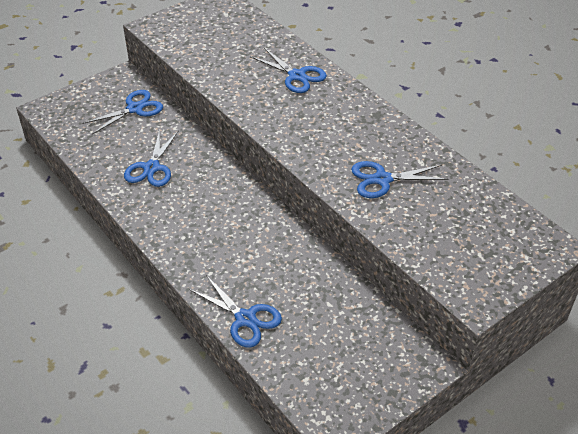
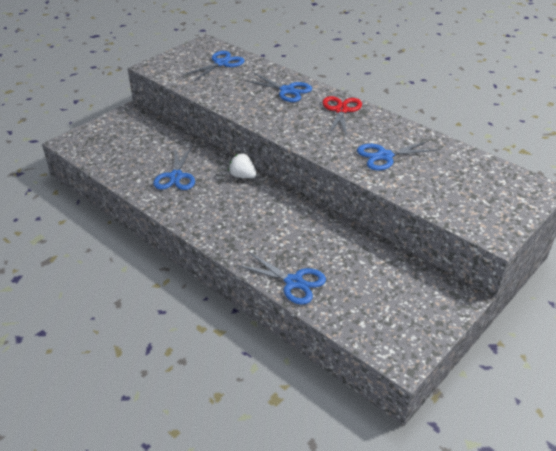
camera: 10 degrees left, 5 degrees down
(135, 109) = (148, 134): blue scissors -> blue scissors (221, 63)
(226, 176) = (242, 176): none -> white strawberry
(351, 111) = (341, 110): none -> red scissors

